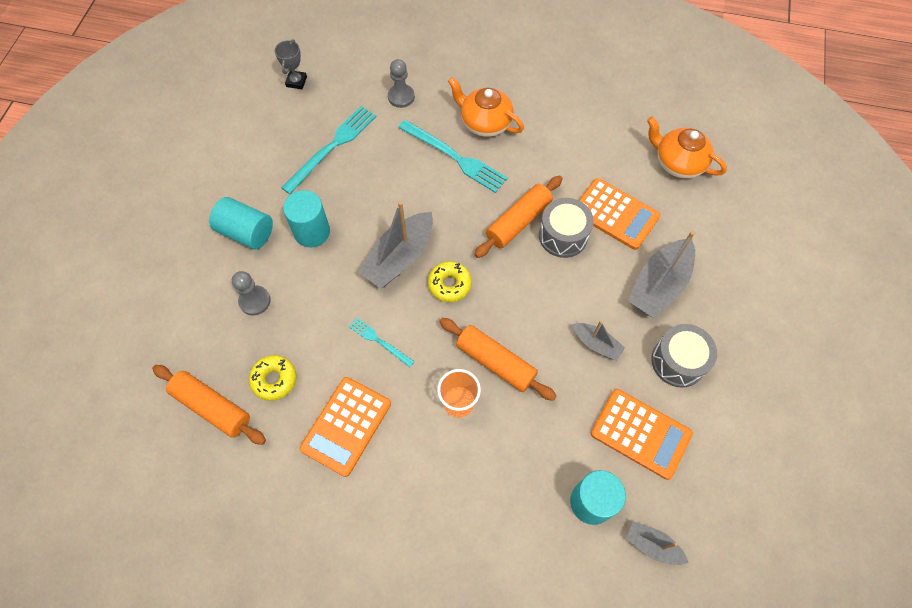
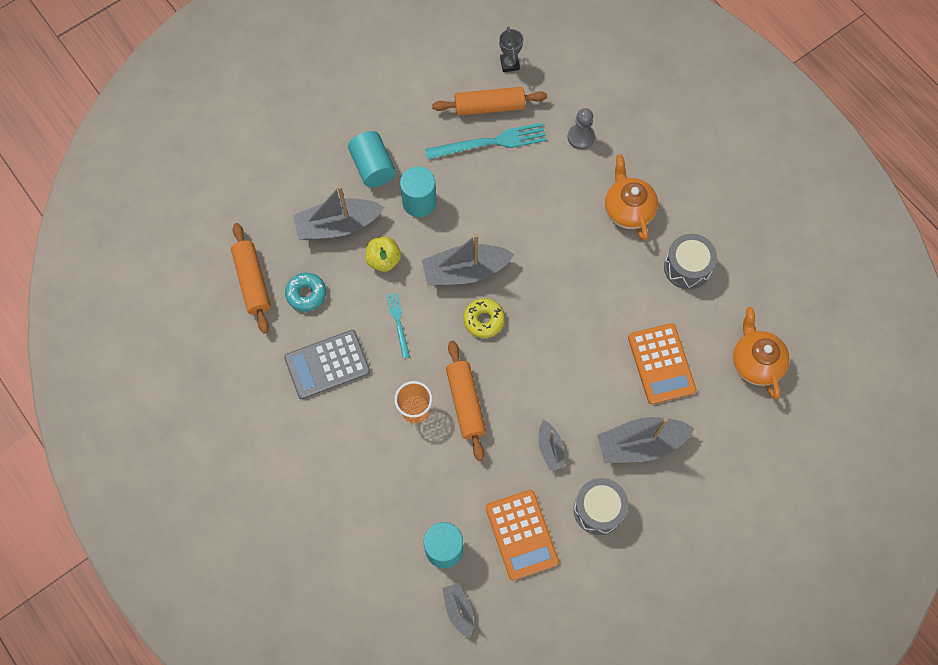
camera: 40 degrees right, 5 degrees up
(255, 301) = (338, 226): grey pawn -> grey boat
(274, 380) = (306, 294): yellow donut -> turquoise donut
(296, 82) = (509, 64): grey trophy -> grey trophy turned 60 degrees counterclockwise
(321, 299) = (383, 260): none -> yellow apple
(346, 426) = (327, 364): orange calculator -> grey calculator
(455, 157) = (577, 221): turquoise fork -> none
(518, 222) = (579, 312): orange rolling pin -> orange rolling pin (489, 107)
(563, 236) = (603, 349): grey drum -> grey drum (687, 267)

